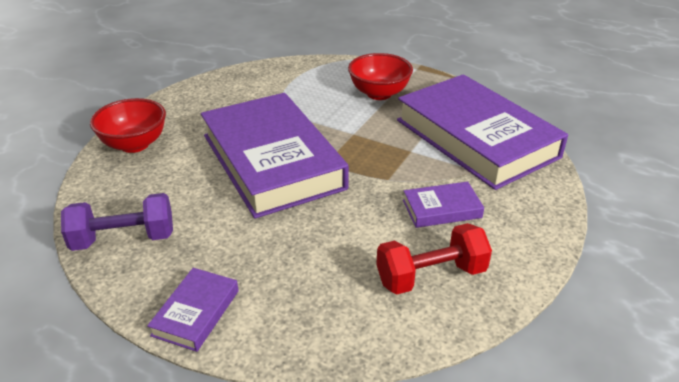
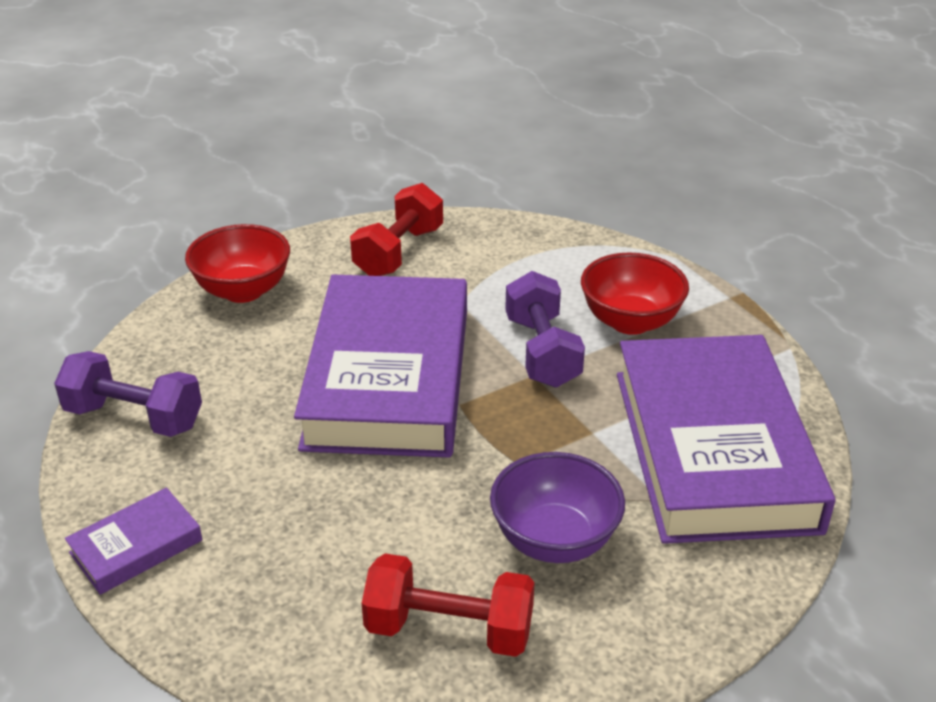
camera: 30 degrees right, 0 degrees up
(217, 96) = (398, 252): none -> red dumbbell
(347, 121) = (542, 352): none -> purple dumbbell
(442, 209) = (554, 540): purple book -> purple bowl

